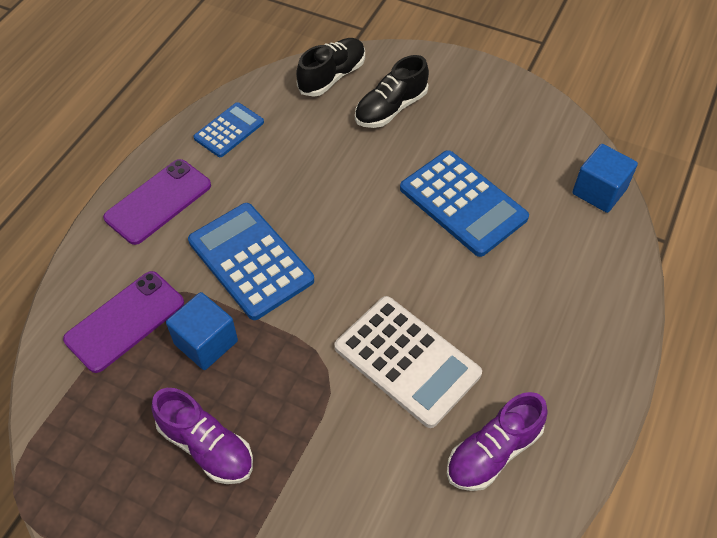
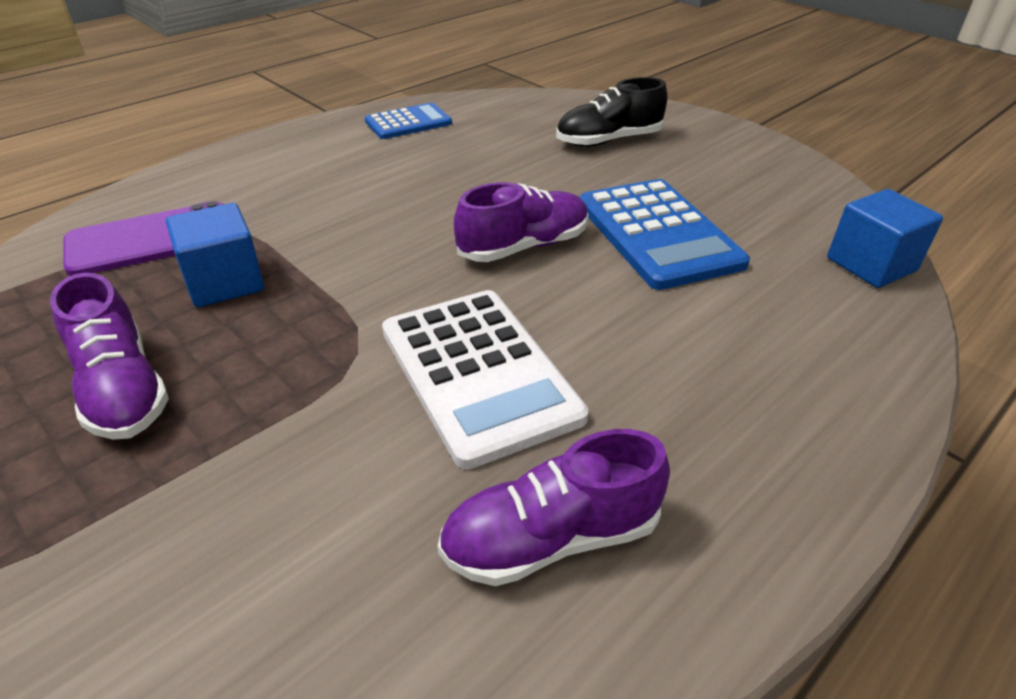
camera: 20 degrees right, 15 degrees down
(158, 201) = (284, 156): purple phone -> none
(250, 261) = (344, 224): blue calculator -> none
(332, 76) = (554, 107): black shoe -> none
(382, 244) = (523, 246): none -> purple shoe

